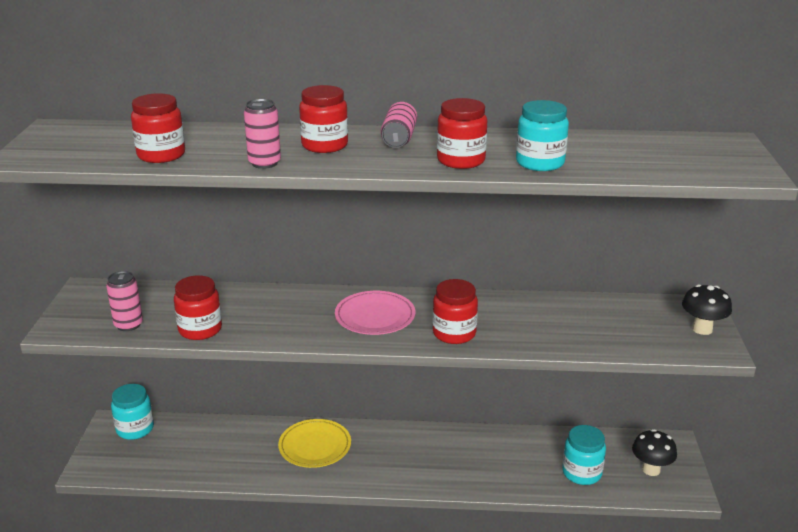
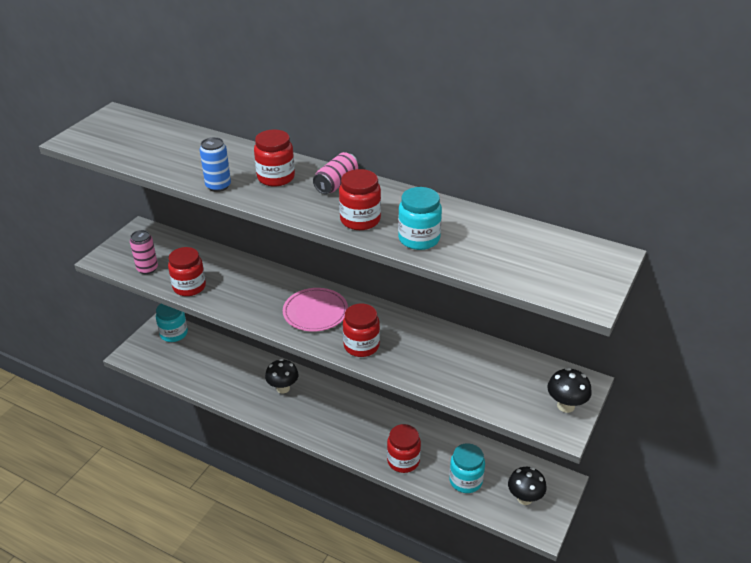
camera: 25 degrees right, 10 degrees up
(161, 155) = (158, 160): red jar -> red jar (403, 461)
(264, 163) = (218, 186): pink can -> blue can
(315, 446) = (283, 388): yellow plate -> black mushroom

